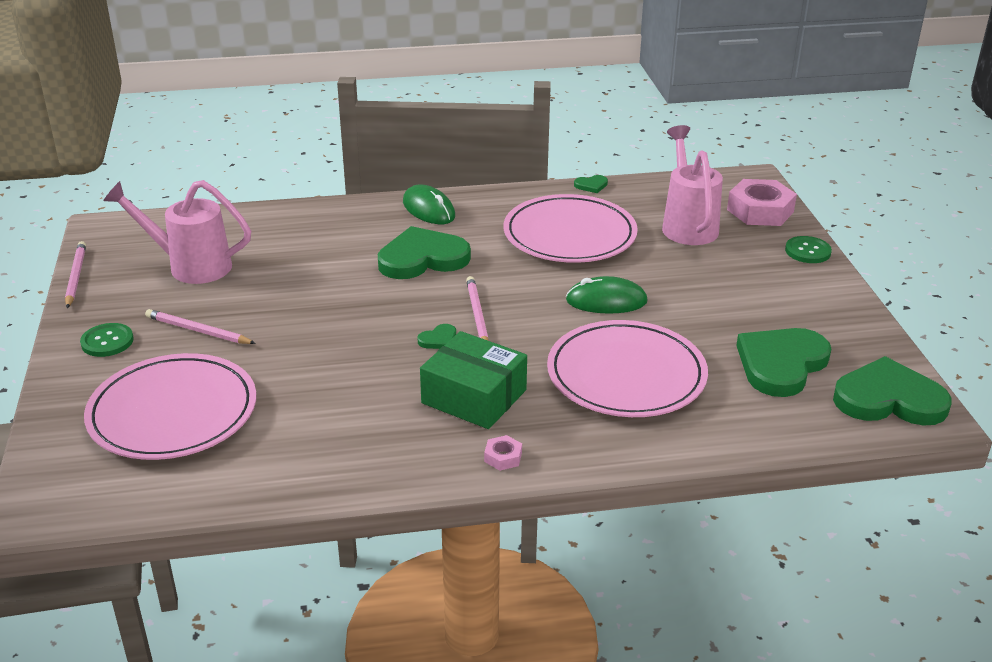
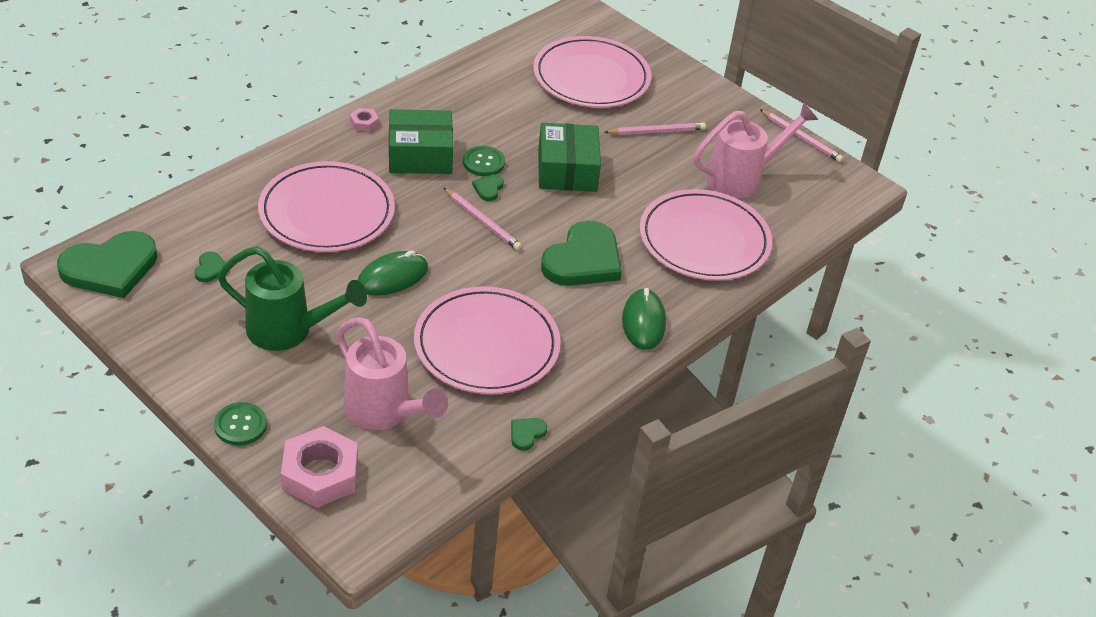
camera: 140 degrees right, 10 degrees up
(107, 341) = (699, 102): green button -> green button (483, 162)
(301, 238) = (704, 240): none -> pink plate
(340, 328) = (567, 170): none -> green box
(429, 209) = (643, 322): green mouse -> green mouse turned 75 degrees clockwise
(731, 293) = (289, 331): none -> green watering can
(781, 364) = (210, 269): green heart -> green heart, size x0.41

